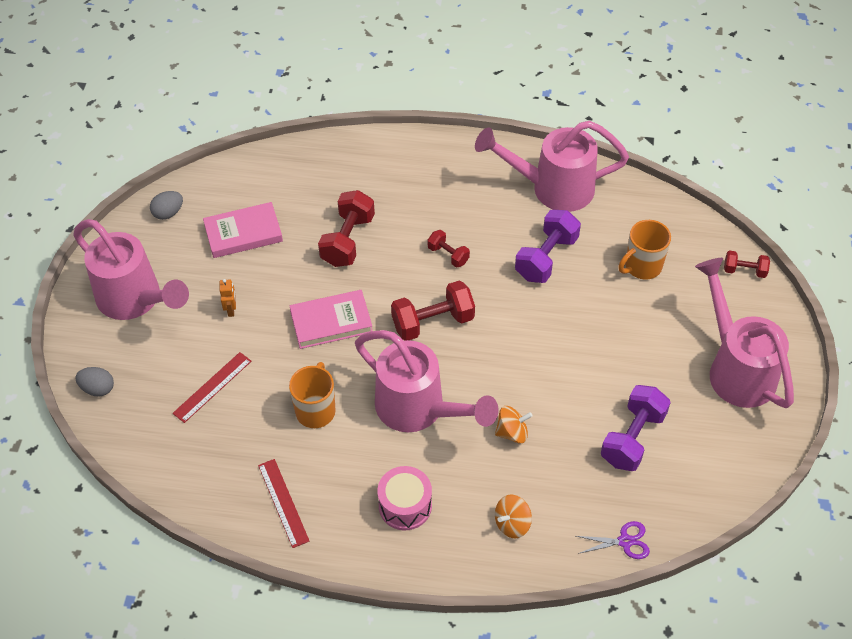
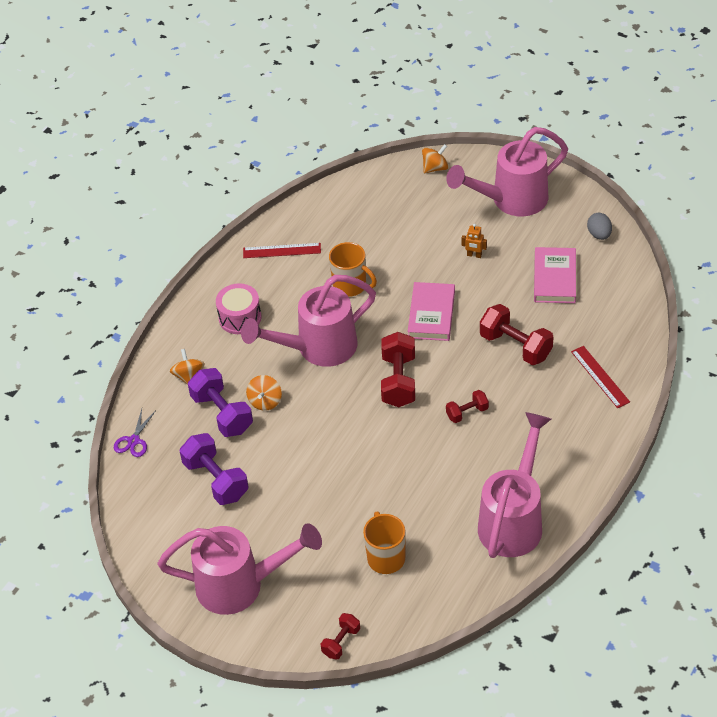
camera: 115 degrees right, 5 degrees down
(98, 388) = (435, 168): grey egg -> orange spinning top
(212, 387) = (404, 230): red ruler -> red ruler (600, 376)
(546, 258) = (430, 485): purple dumbbell -> purple dumbbell (222, 413)

